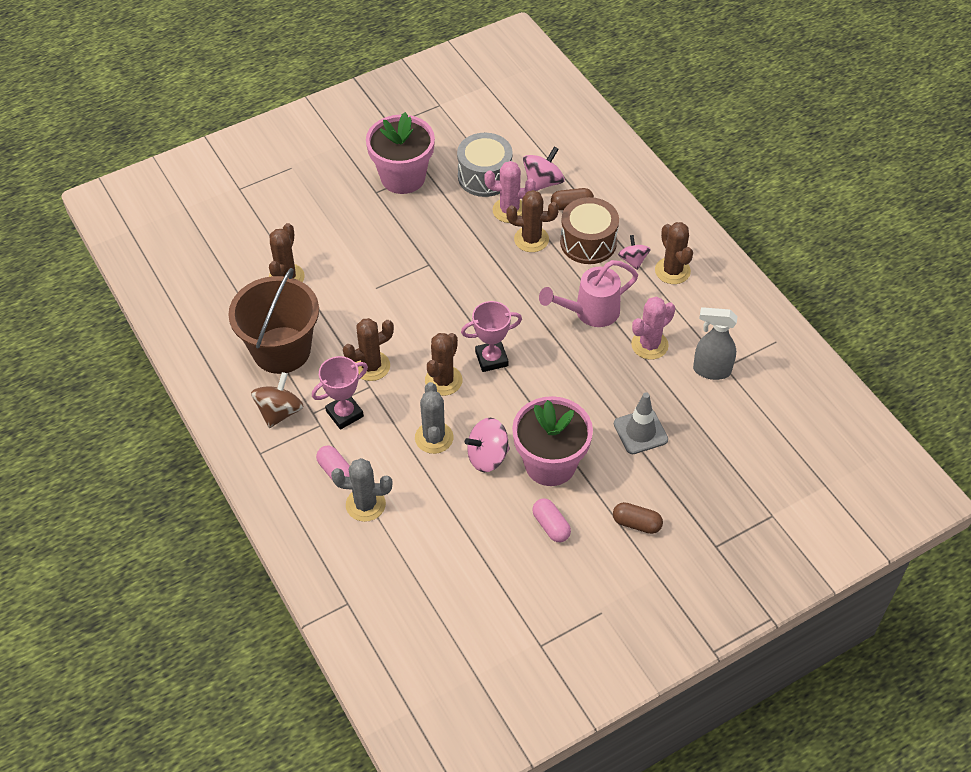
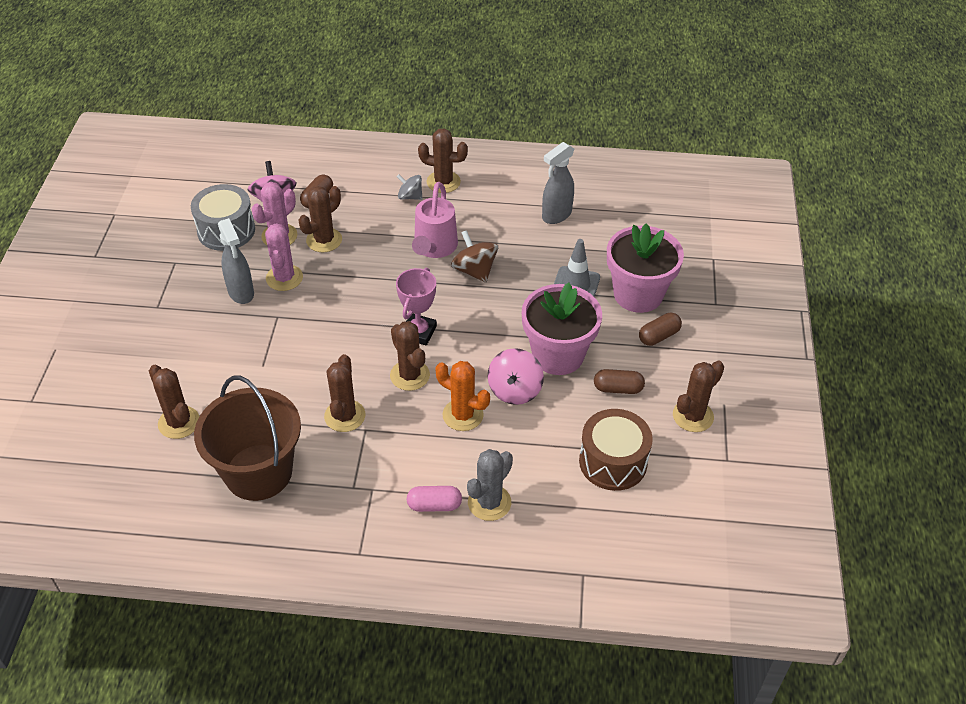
camera: 55 degrees left, 5 degrees down
(279, 412) = (327, 512): brown spinning top -> brown spinning top (474, 270)
(344, 414) = (377, 464): pink trophy -> none
(403, 177) = (163, 280): pink flower pot -> pink flower pot (638, 294)
(432, 228) = (241, 293): none -> grey spray bottle
(434, 438) = (463, 415): grey cactus -> orange cactus
(551, 526) = (618, 388): pink capsule -> brown capsule
(567, 596) = (693, 416): none -> brown cactus
(588, 242) = (364, 210): brown drum -> brown drum (613, 462)
(633, 260) = (410, 196): pink spinning top -> grey spinning top
(649, 345) = (499, 234): pink cactus -> pink cactus (284, 278)

